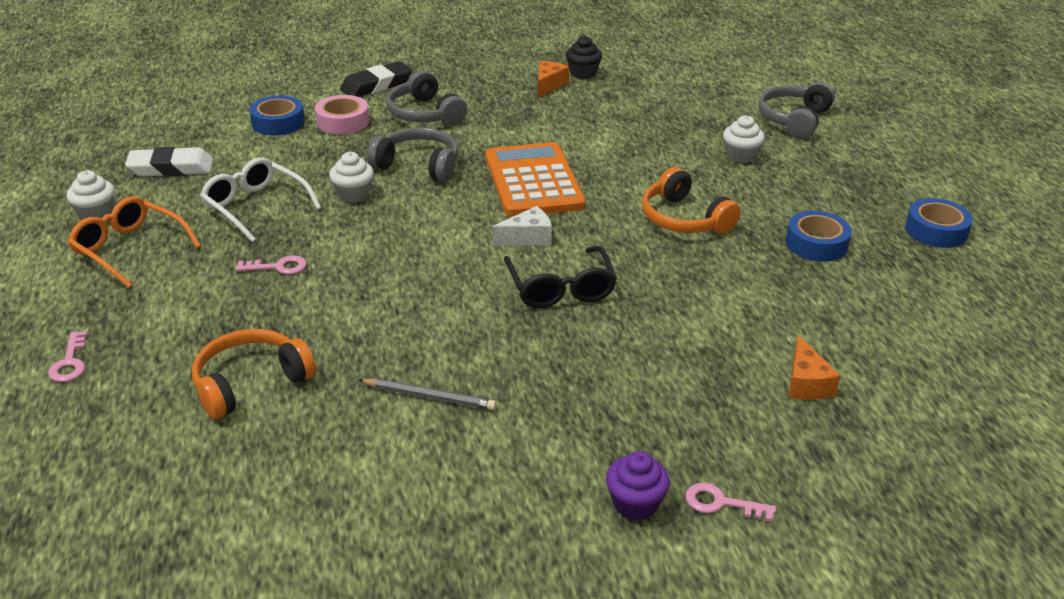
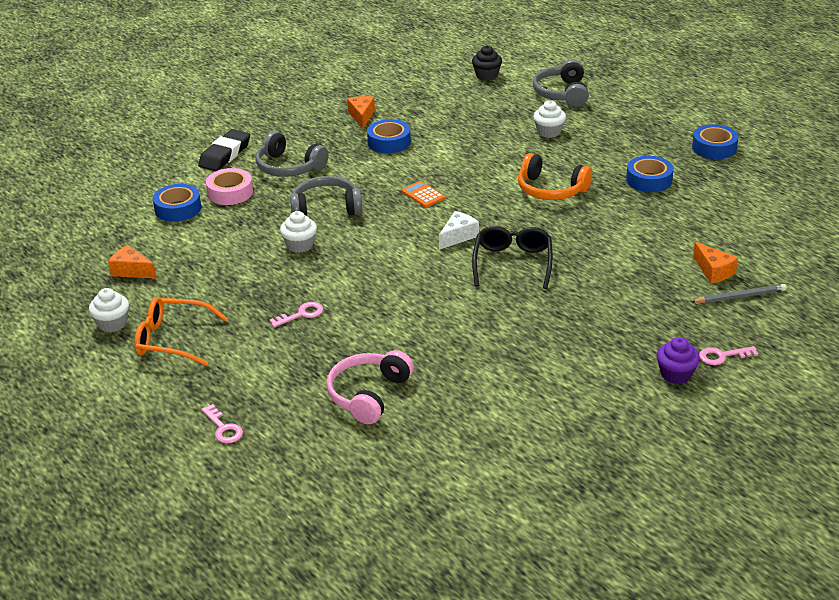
camera: 25 degrees left, 0 degrees up
(171, 168) = (131, 271): white eraser -> orange cheese
(250, 383) = (368, 395): orange headphones -> pink headphones
(255, 207) = (235, 278): white glasses -> none
(429, 396) = (495, 360): grey pencil -> grey pencil (740, 296)
(533, 181) = (423, 195): orange calculator -> orange calculator, size x0.40
(551, 118) = (389, 142): none -> blue tape
(560, 288) = (512, 263): black glasses -> black glasses turned 135 degrees counterclockwise
(583, 73) = (378, 99): black cupcake -> black cupcake (486, 75)

